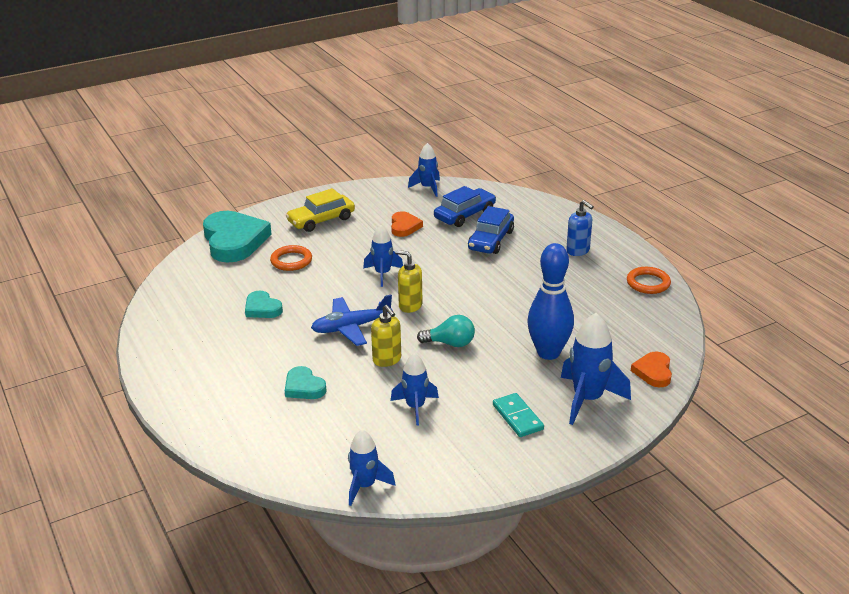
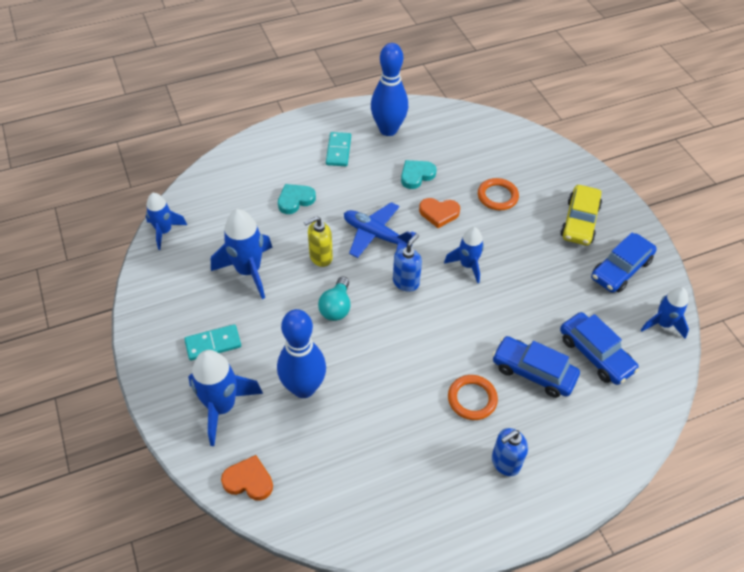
camera: 95 degrees right, 20 degrees up
(186, 332) = (388, 129): none -> blue bowling pin
(220, 364) = (338, 151): none -> turquoise domino
(234, 241) = (537, 156): turquoise heart -> none
(321, 220) = (579, 221): yellow car -> yellow car turned 135 degrees counterclockwise
(351, 327) = (376, 235): blue plane -> blue plane turned 45 degrees counterclockwise
(374, 203) = (620, 269): none -> blue car
(404, 227) = (565, 292): orange heart -> orange heart (439, 213)
(410, 306) = (406, 282): yellow soap dispenser -> blue soap dispenser
(415, 407) = (248, 271): blue rocket -> blue rocket, size x1.57
(648, 283) = (423, 527): orange ring -> orange ring (472, 399)

